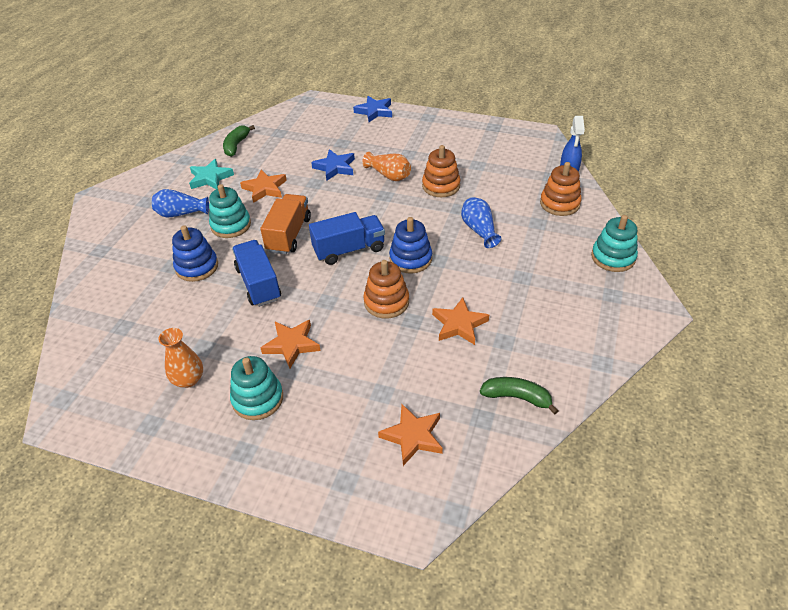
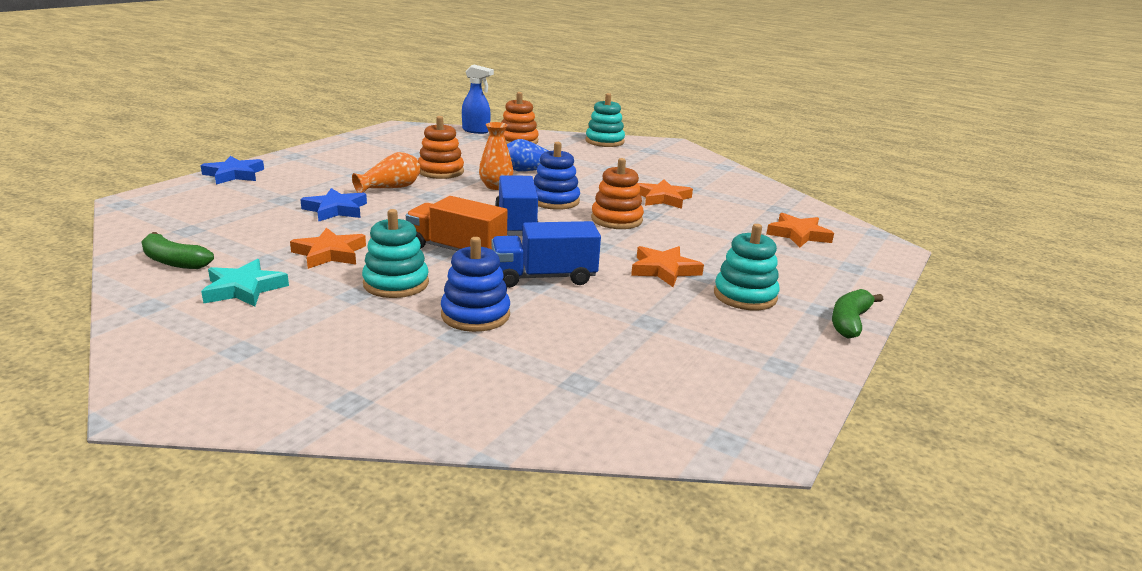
camera: 80 degrees left, 20 degrees down
(181, 213) = (319, 319): blue vase -> none
(188, 379) = (705, 335): orange vase -> orange vase (496, 186)
(517, 397) = (756, 195): green banana -> green banana (850, 322)

